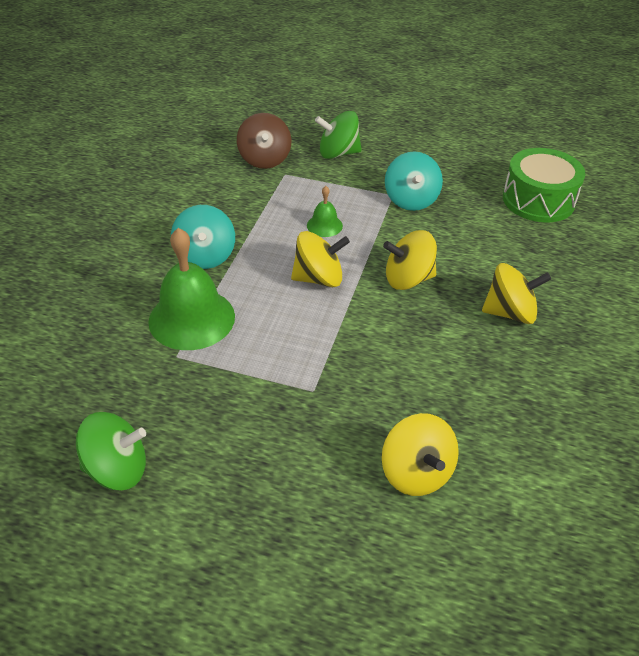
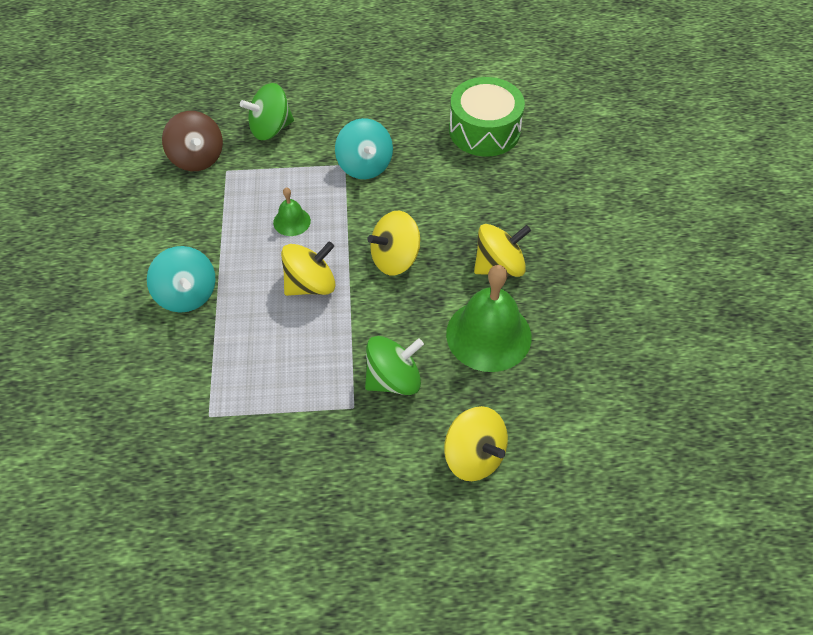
camera: 20 degrees left, 10 degrees up
(117, 469) = (207, 551): green spinning top -> green spinning top (393, 379)
(192, 318) = (205, 370): green bell -> green bell (488, 335)

